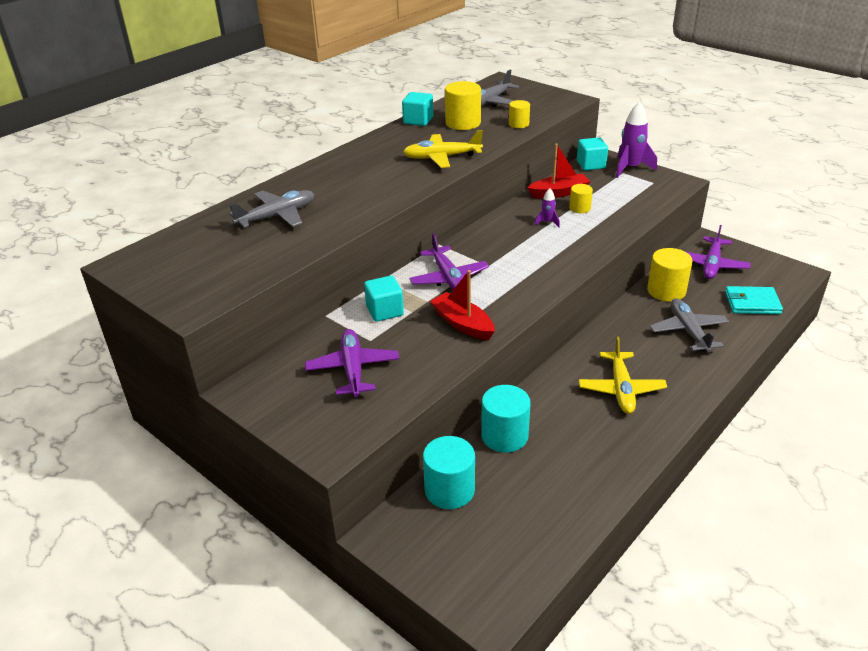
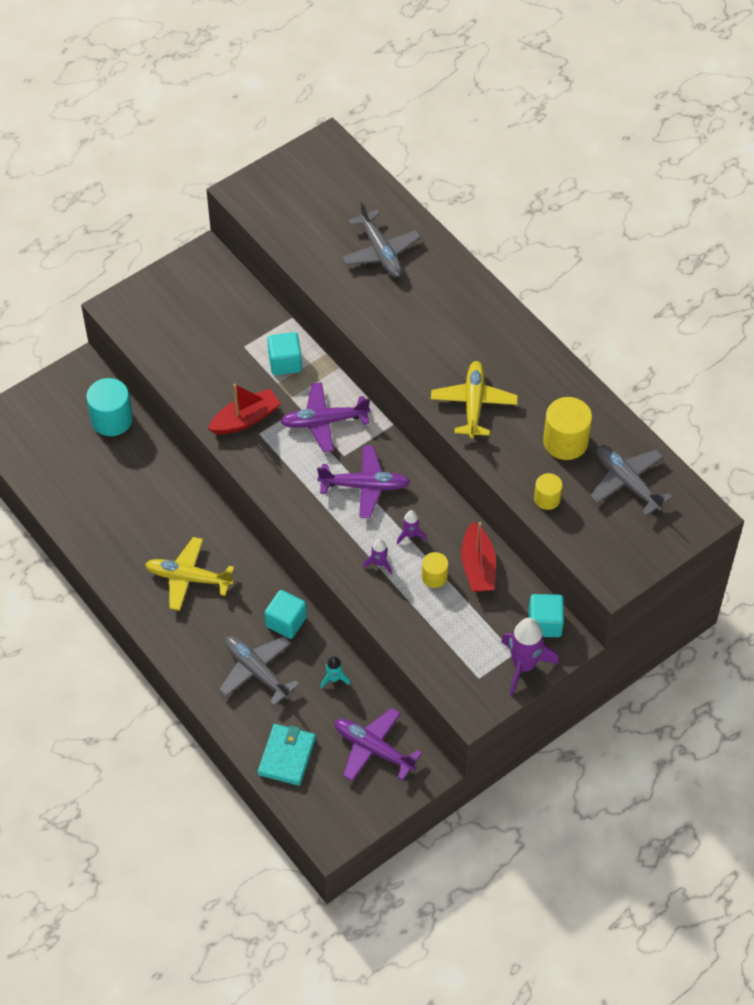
camera: 100 degrees right, 20 degrees up
(353, 369) = (208, 330): purple plane -> purple plane (365, 486)
(418, 120) = (585, 397): turquoise cube -> turquoise cube (286, 622)
(504, 436) = (159, 470): turquoise cylinder -> none
(583, 232) = (379, 563): none -> purple rocket
(666, 291) = (334, 679): yellow cylinder -> turquoise rocket
(688, 331) = (256, 671): grey plane -> grey plane turned 135 degrees counterclockwise

